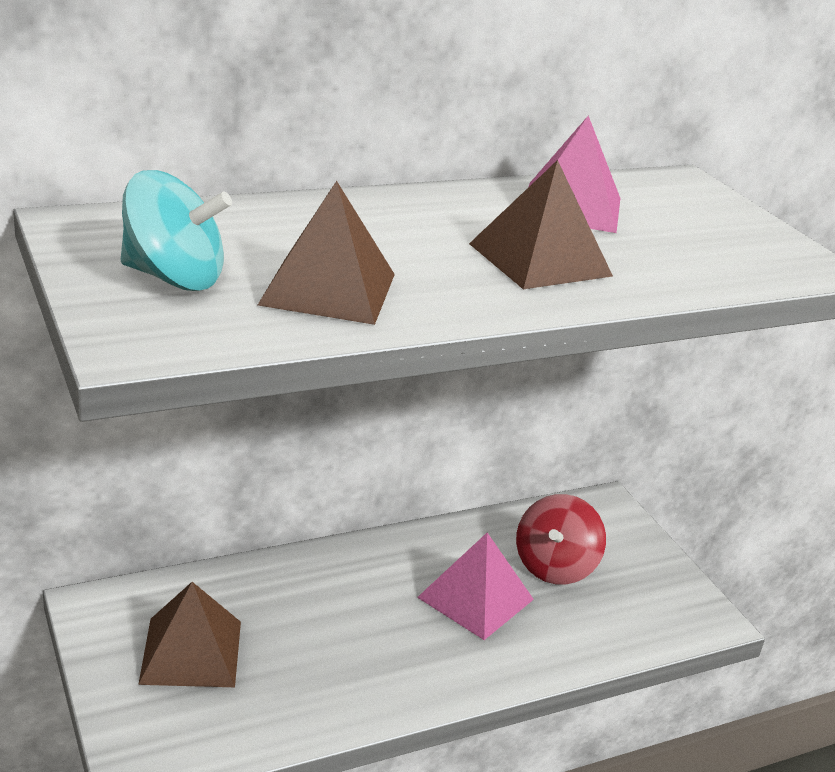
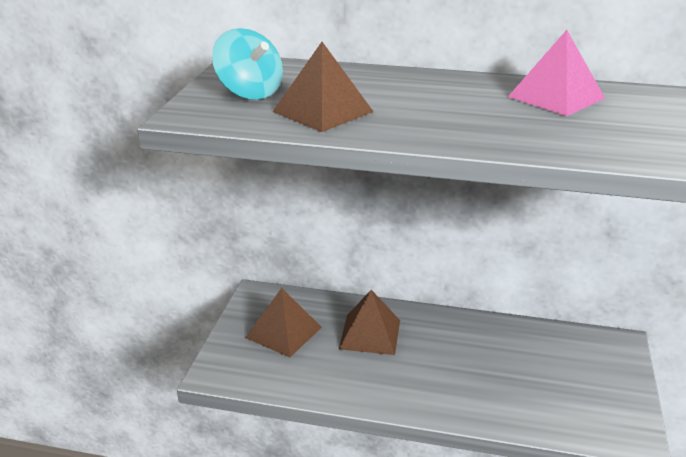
camera: 40 degrees right, 0 degrees up
(475, 598) = (471, 364): pink pyramid -> none
(539, 259) = (482, 120): brown pyramid -> brown pyramid (370, 334)
(555, 566) = (544, 366): red spinning top -> none

